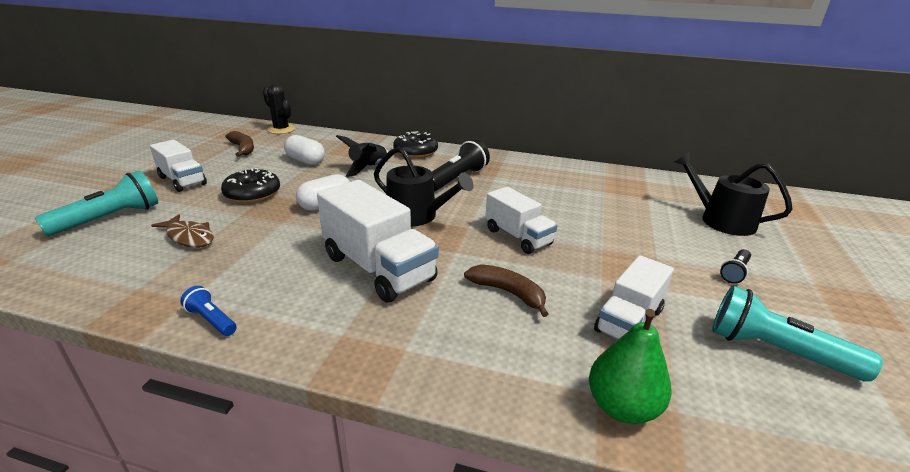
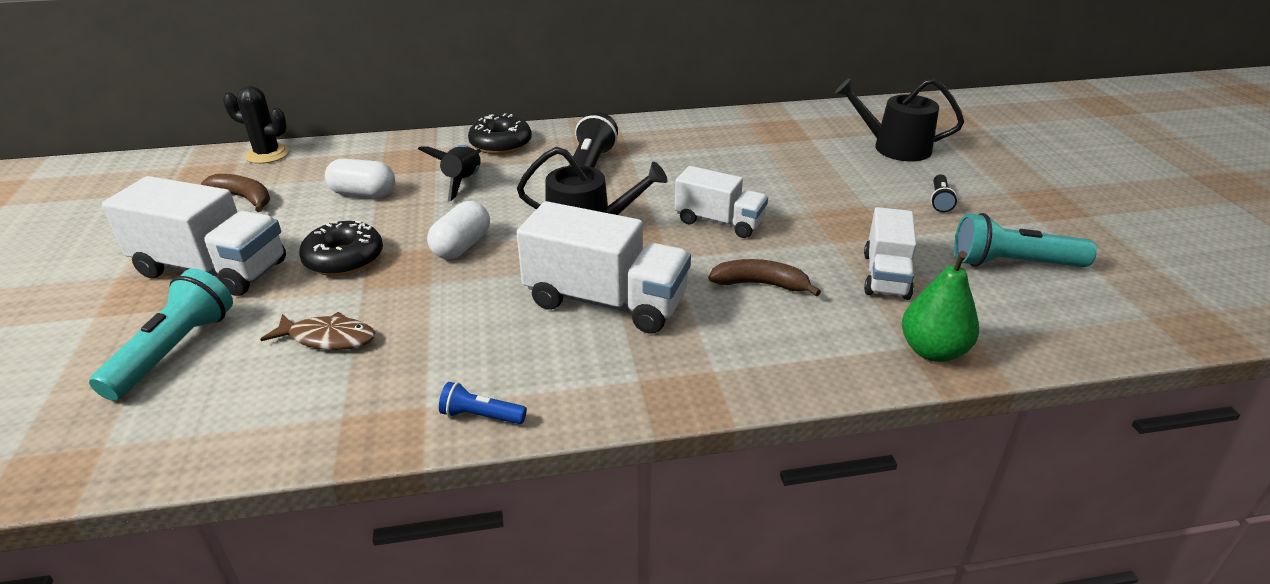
camera: 25 degrees left, 5 degrees up
(182, 181) = (212, 269): white truck -> white truck, size x1.58

